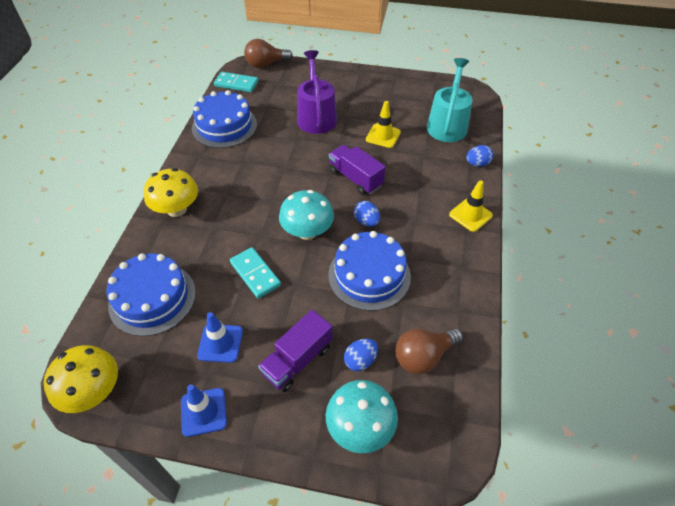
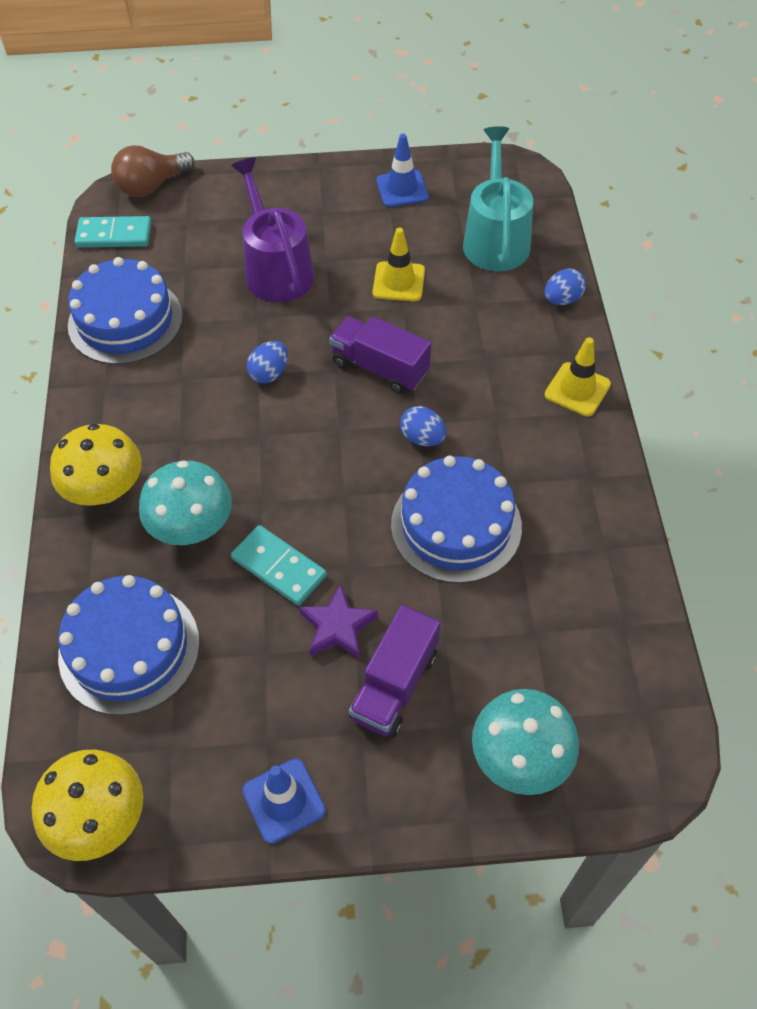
camera: 15 degrees left, 5 degrees up
(220, 343) = (267, 691): blue traffic cone -> blue traffic cone (402, 189)
(276, 316) = (338, 626): none -> purple star
(307, 231) = (335, 477): turquoise mushroom -> turquoise mushroom (192, 526)
(360, 360) = (487, 661): blue egg -> blue egg (269, 373)
(423, 356) = (576, 630): brown light bulb -> none

